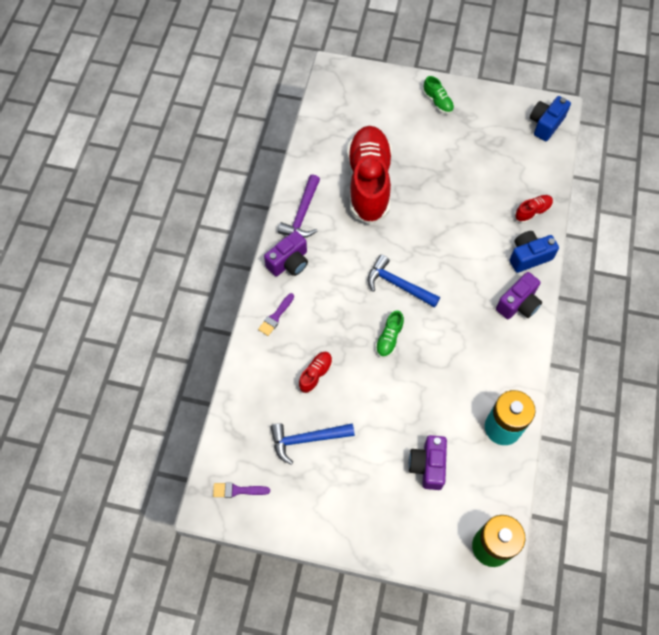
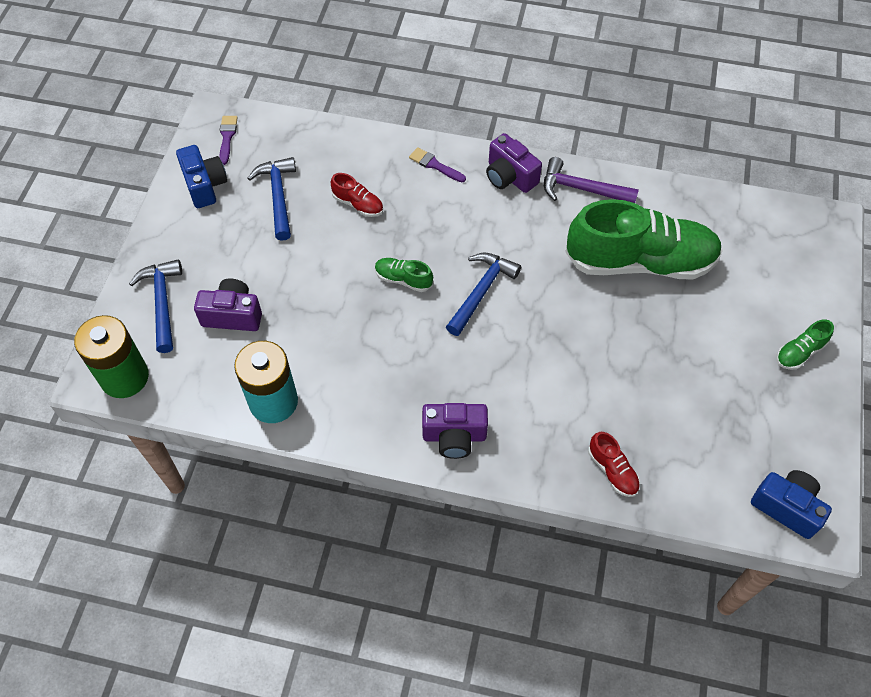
camera: 90 degrees right, 5 degrees down
(369, 182) = (640, 262): red shoe -> green shoe
(419, 525) = (162, 303): none -> blue hammer
(518, 304) = (454, 436): purple camera -> purple camera turned 45 degrees counterclockwise
(528, 256) = (533, 458): blue camera -> blue camera (205, 185)

